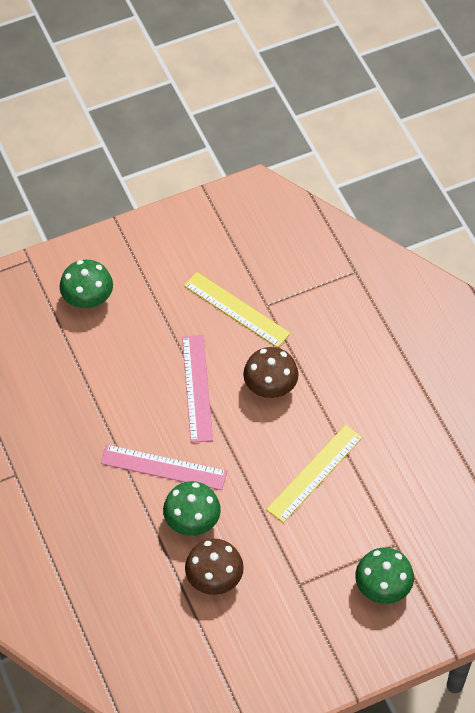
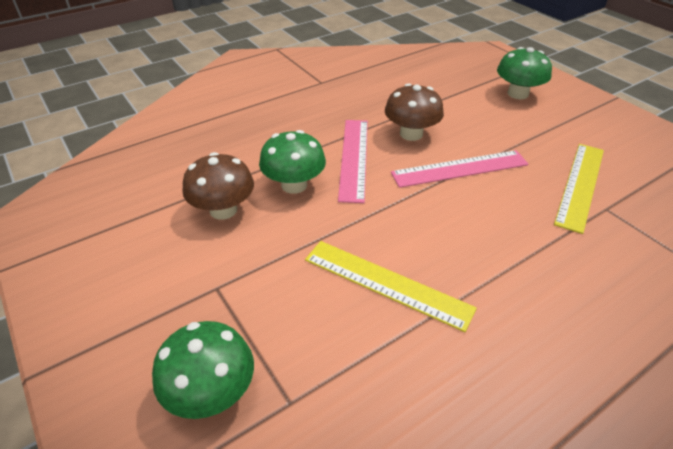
camera: 80 degrees right, 15 degrees down
(270, 386) = (495, 225): brown mushroom -> brown mushroom (411, 134)

